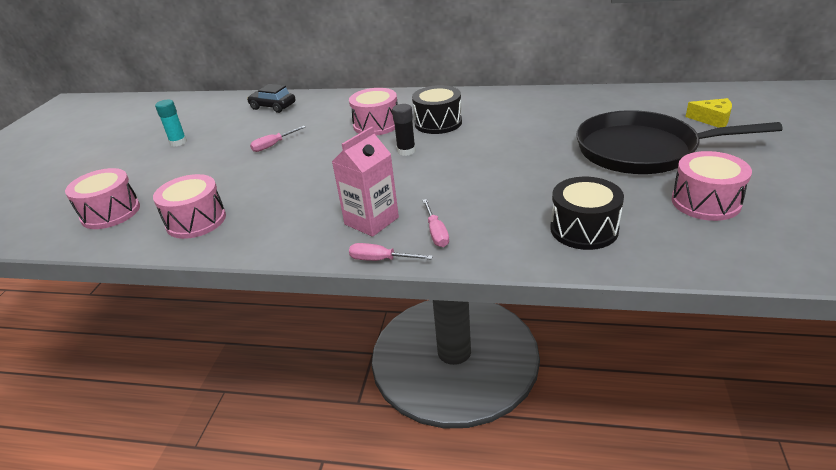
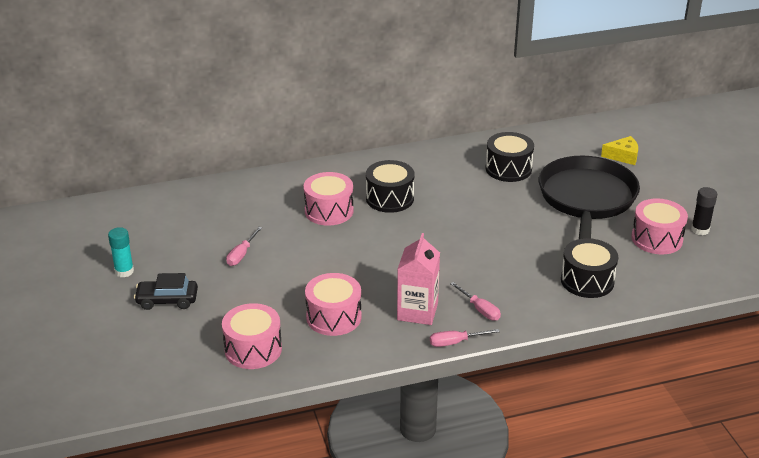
camera: 30 degrees left, 0 degrees up
(110, 212) = (150, 362): pink drum -> pink drum (333, 317)
(273, 106) = (187, 206): black car -> black car (167, 300)
(406, 151) = (386, 236): black glue stick -> black glue stick (700, 230)
(574, 115) = (508, 169): none -> black drum
(642, 150) = (586, 198): black pan -> black pan turned 120 degrees clockwise

